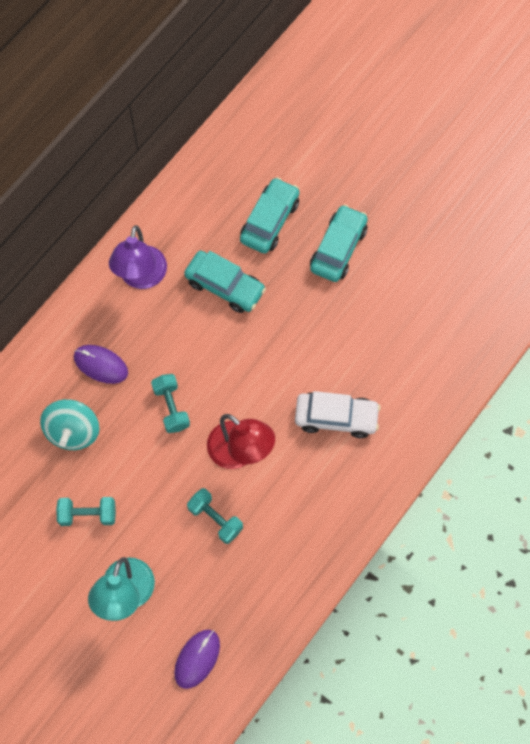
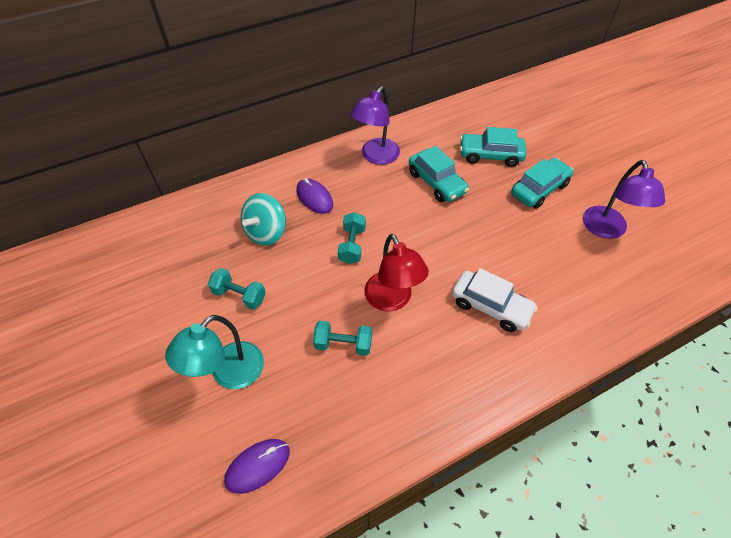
camera: 25 degrees right, 15 degrees down
(215, 519) = (343, 344): turquoise dumbbell -> turquoise dumbbell turned 60 degrees counterclockwise
(269, 221) = (490, 155): turquoise car -> turquoise car turned 135 degrees counterclockwise
(421, 275) = (606, 230): none -> purple lamp

